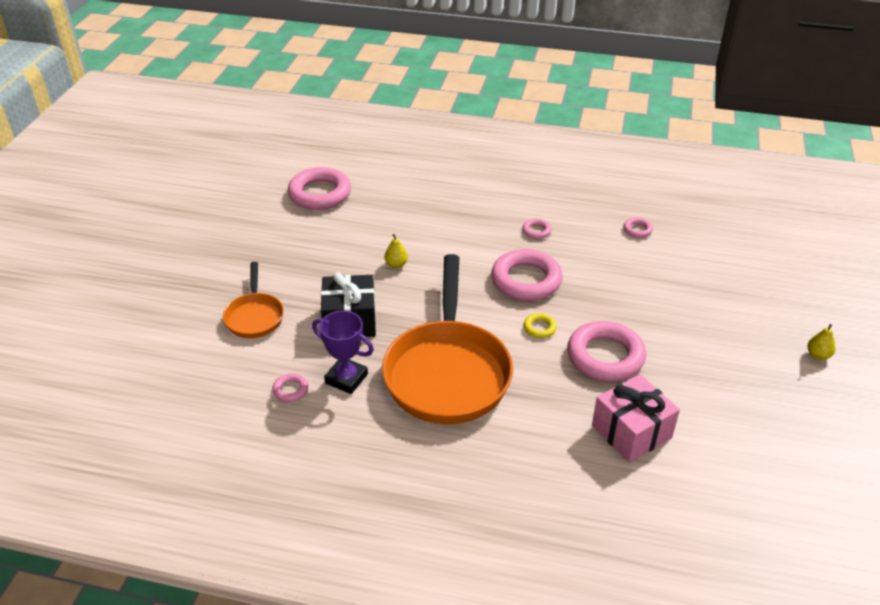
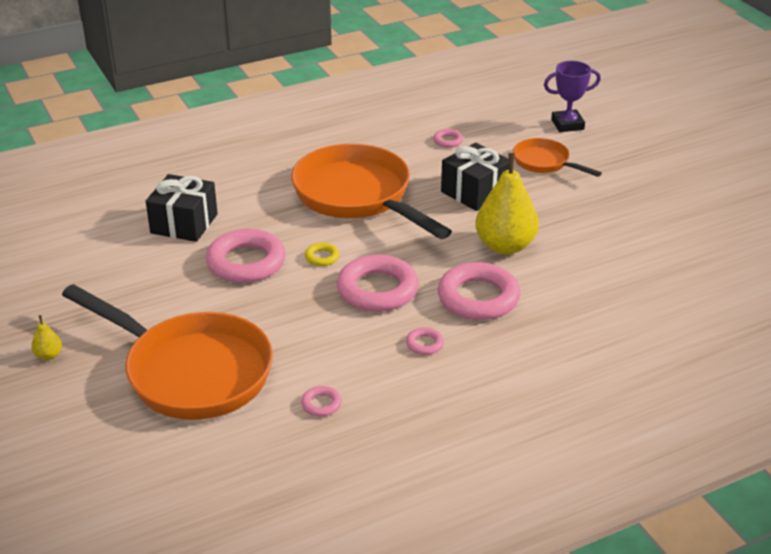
camera: 140 degrees right, 5 degrees down
(320, 194) = (677, 270): pink ring -> pink ring (478, 298)
(346, 378) = (422, 162): purple trophy -> purple trophy (567, 124)
(396, 264) = (505, 246): yellow pear -> yellow pear, size x2.39
(631, 432) = (184, 223): pink gift -> black gift
(710, 289) = (191, 371): none -> orange pan

